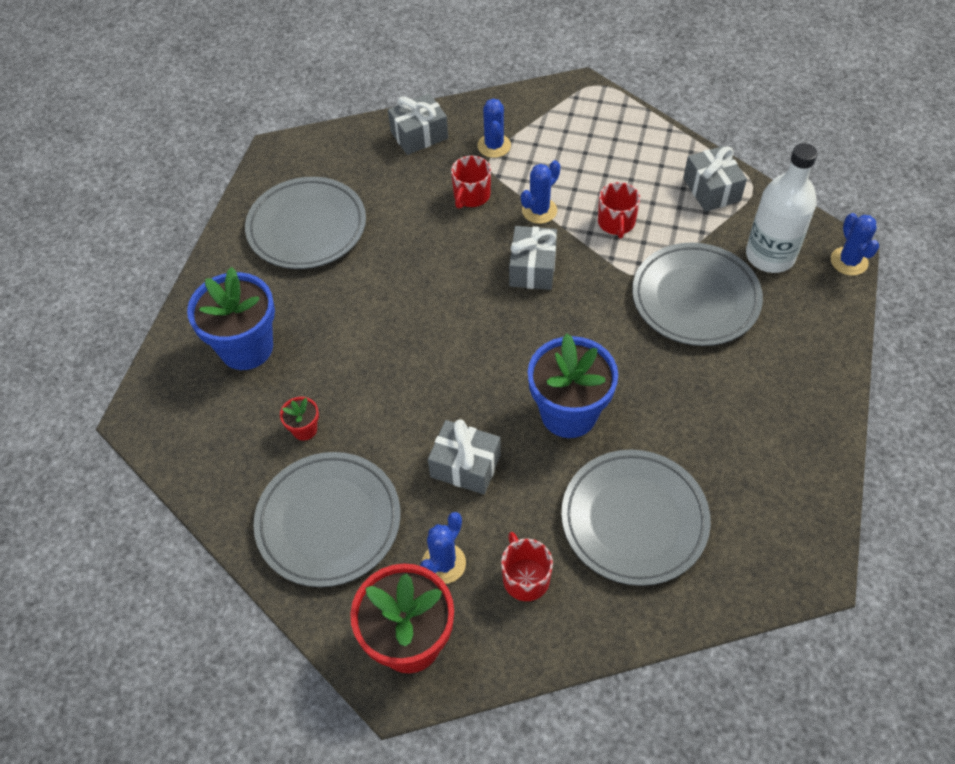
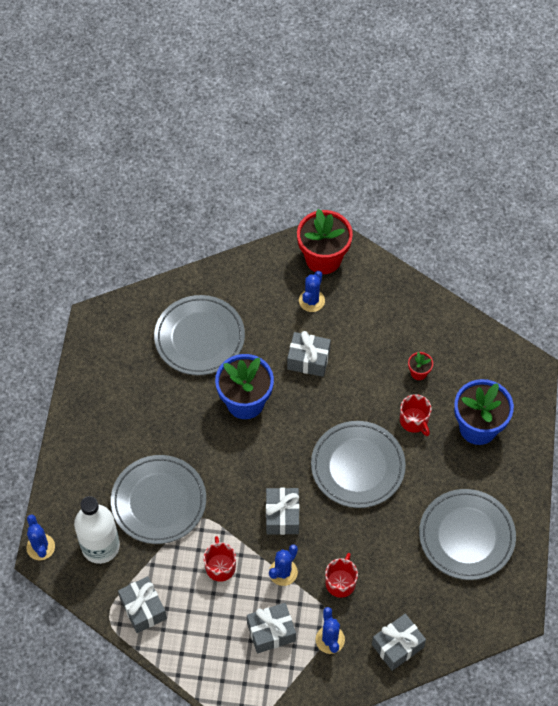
camera: 170 degrees right, 5 degrees up
(329, 521) = (386, 317): grey plate -> grey plate (357, 466)
(525, 578) = (262, 298): red mug -> red mug (414, 421)
(560, 157) = (271, 632): none -> grey gift

